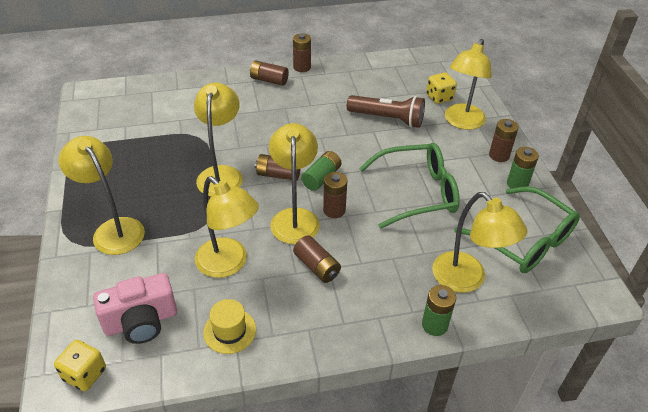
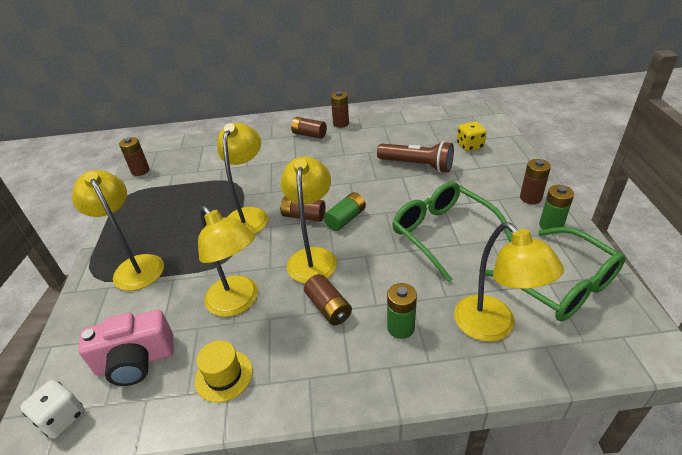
camera: 10 degrees right, 5 degrees down
(85, 374) = (62, 418): yellow dice -> white dice
(334, 210) = (354, 250): brown battery -> brown battery (140, 171)
(417, 192) = (442, 233): green glasses -> green glasses turned 120 degrees counterclockwise
(434, 325) = (453, 379): green battery -> green battery (400, 327)
(461, 122) = (491, 167): yellow lamp -> none

